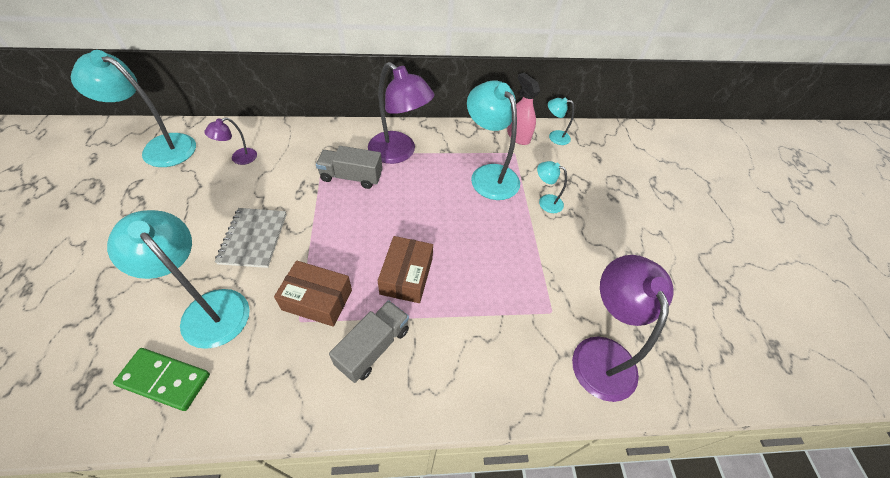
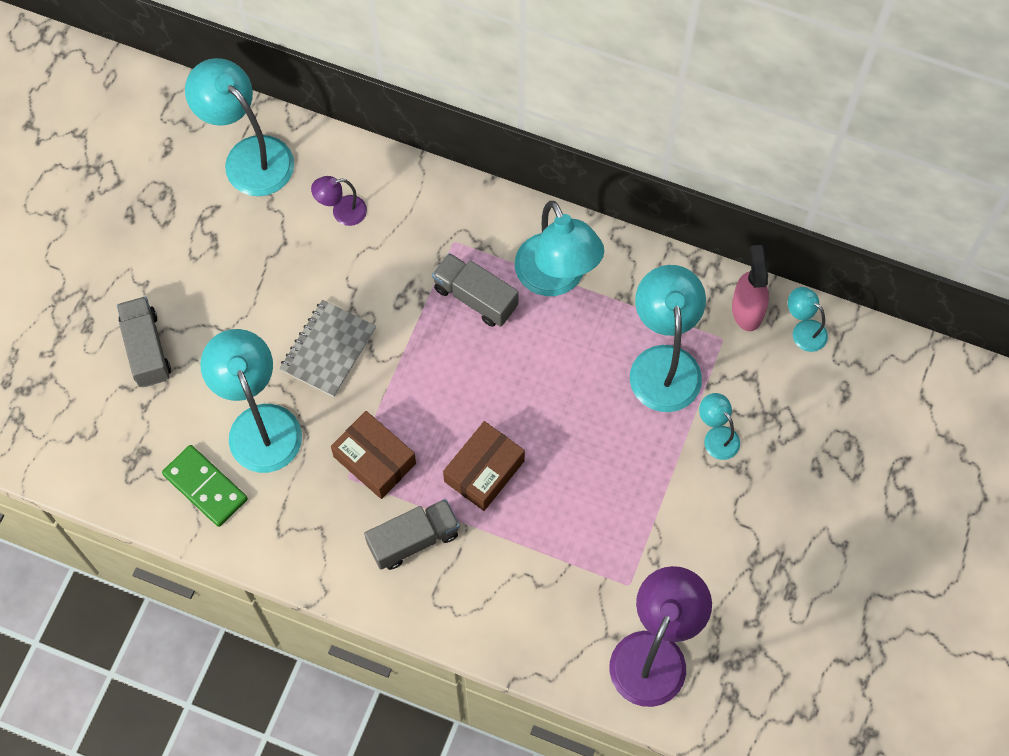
camera: 30 degrees right, 15 degrees up
(88, 288) = (146, 349): none -> grey truck
(399, 153) = (556, 278): purple lamp -> turquoise lamp

